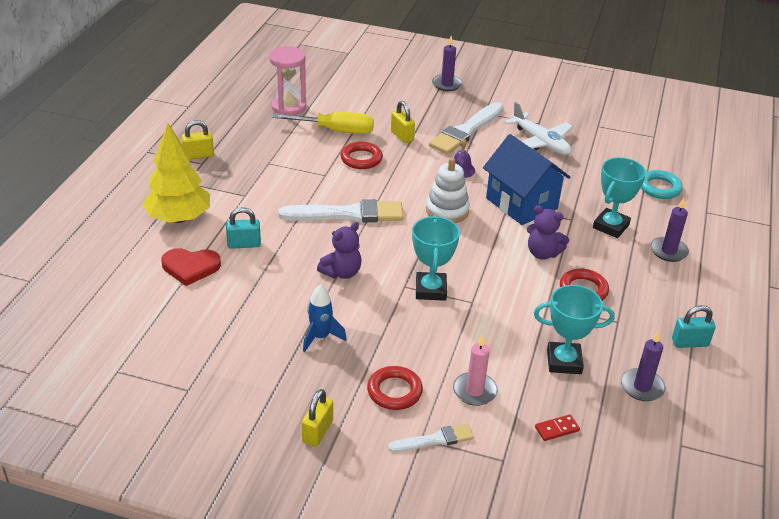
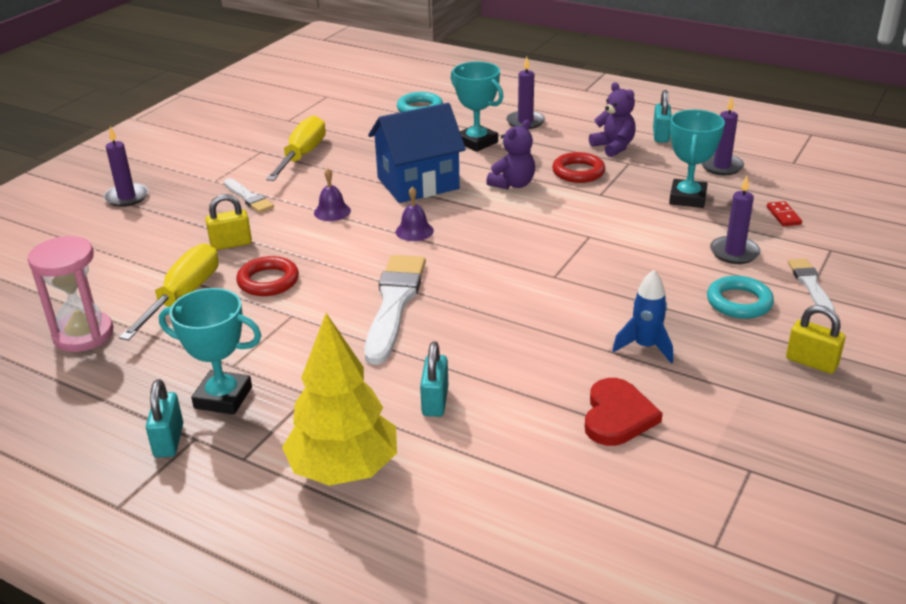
camera: 75 degrees left, 5 degrees down
(190, 267) = (478, 459): red heart -> red heart (617, 416)
(198, 155) = (169, 440): yellow padlock -> turquoise padlock
(342, 272) = (519, 320): purple teddy bear -> purple teddy bear (613, 147)
(394, 391) = (739, 302): red ring -> turquoise ring
(431, 290) = (564, 259): turquoise trophy -> turquoise trophy (223, 397)
(447, 211) = (414, 231): white stacking toy -> purple bell
(466, 131) = (248, 198): white brush -> white brush, size x0.54
(474, 391) = (734, 252): pink candle -> purple candle
(540, 142) = (302, 156): white plane -> yellow screwdriver

